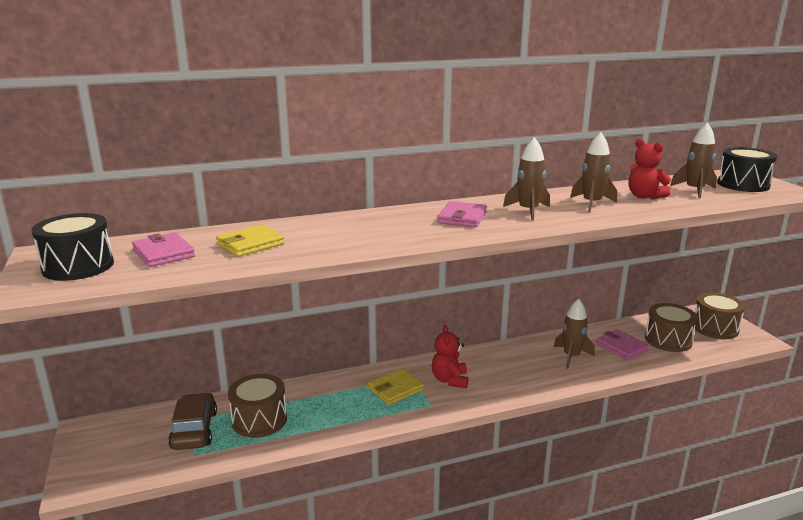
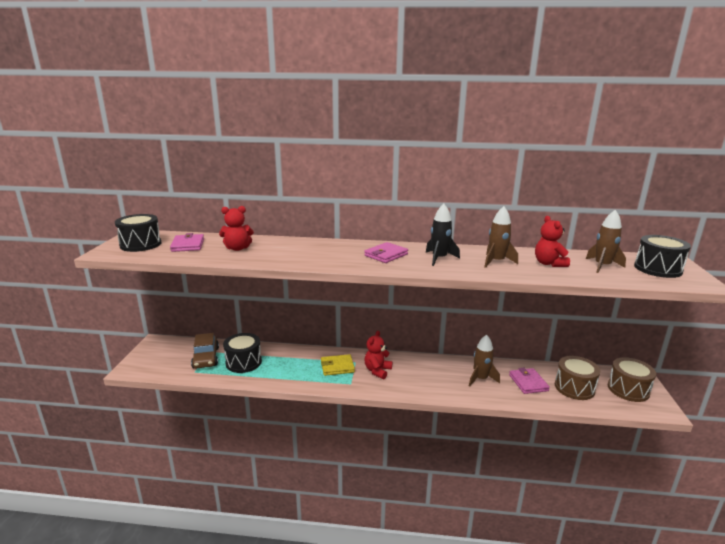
camera: 25 degrees right, 0 degrees up
(194, 430) = (206, 358): brown car -> brown car turned 150 degrees clockwise
(250, 244) = (237, 248): yellow wallet -> red teddy bear
(259, 420) = (243, 362): brown drum -> black drum
(528, 211) = (439, 258): brown rocket -> black rocket

